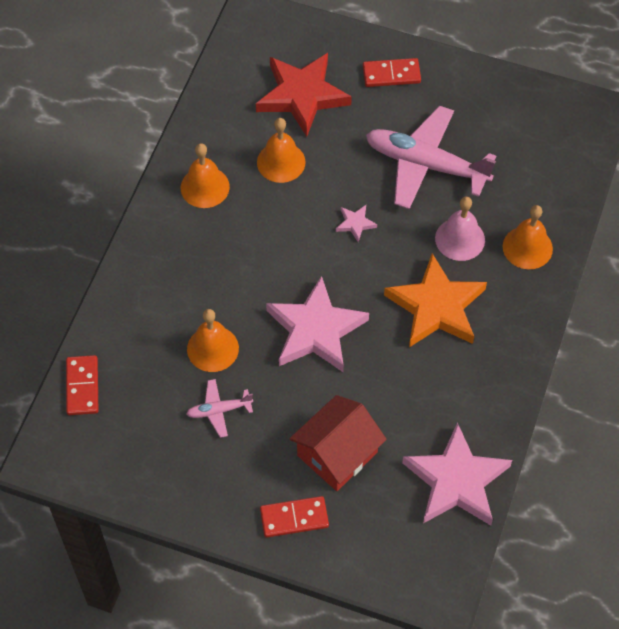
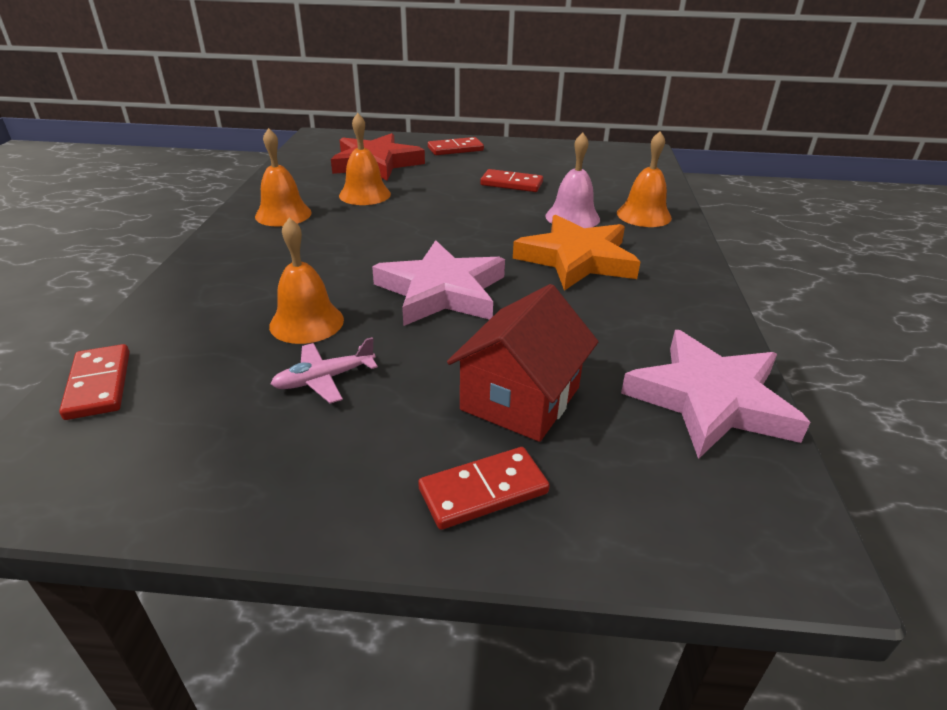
camera: 15 degrees left, 25 degrees down
(355, 223) = (457, 219): pink star -> none
(425, 164) = (511, 184): pink plane -> red domino

